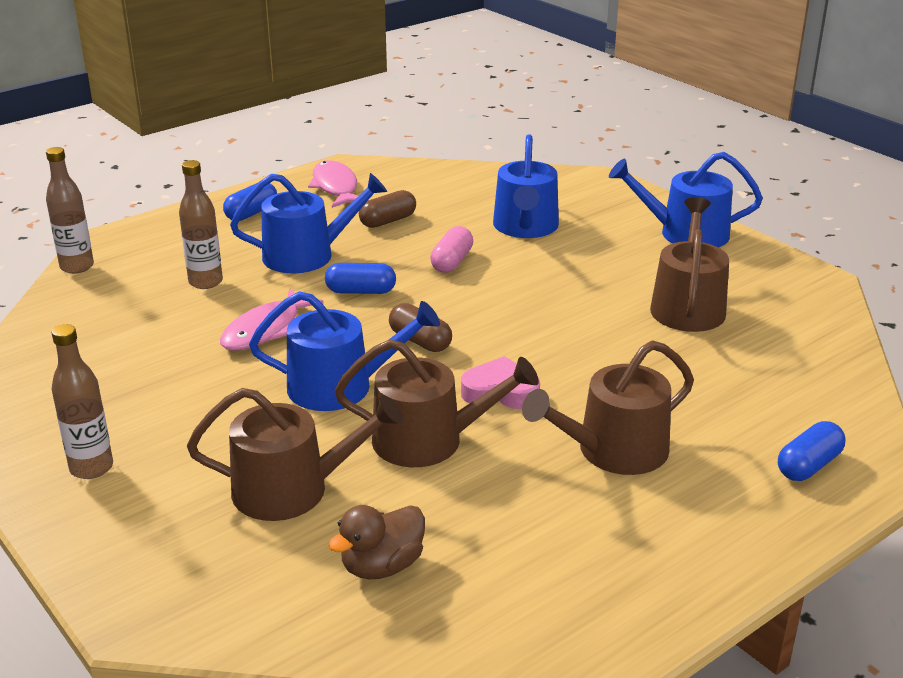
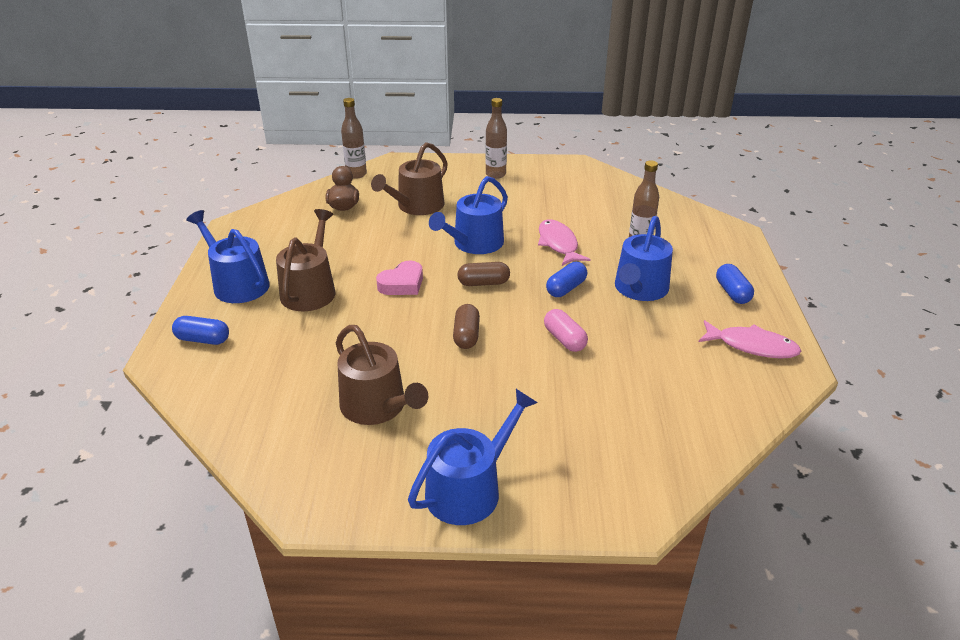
camera: 130 degrees right, 5 degrees up
(77, 267) = (704, 215): brown bottle -> brown bottle (356, 174)
(388, 221) = (661, 342): brown capsule -> brown capsule (466, 335)
(429, 440) = (397, 247): brown watering can -> none
(525, 227) = (580, 403): blue watering can -> blue watering can (237, 284)
(808, 465) = (203, 339): blue capsule -> blue capsule turned 75 degrees counterclockwise

